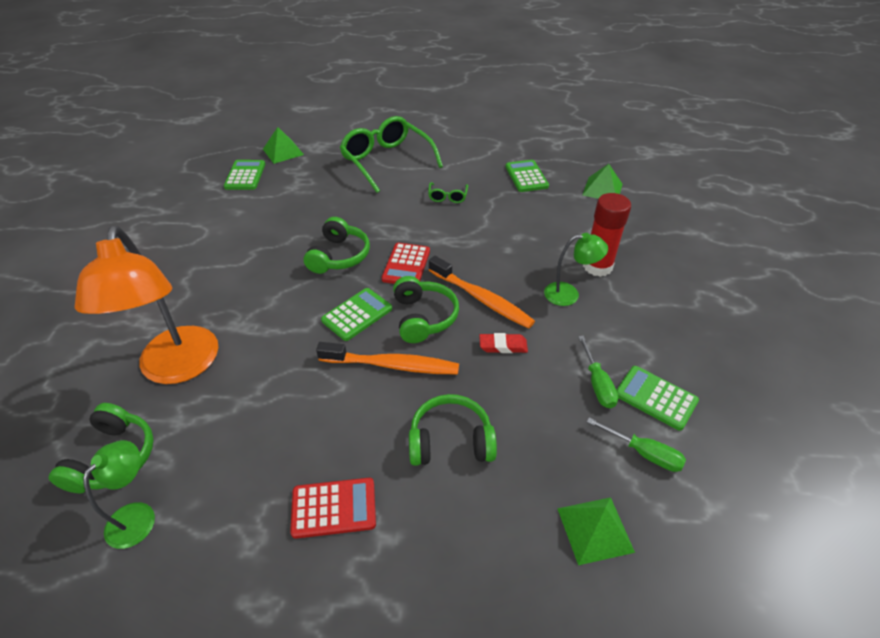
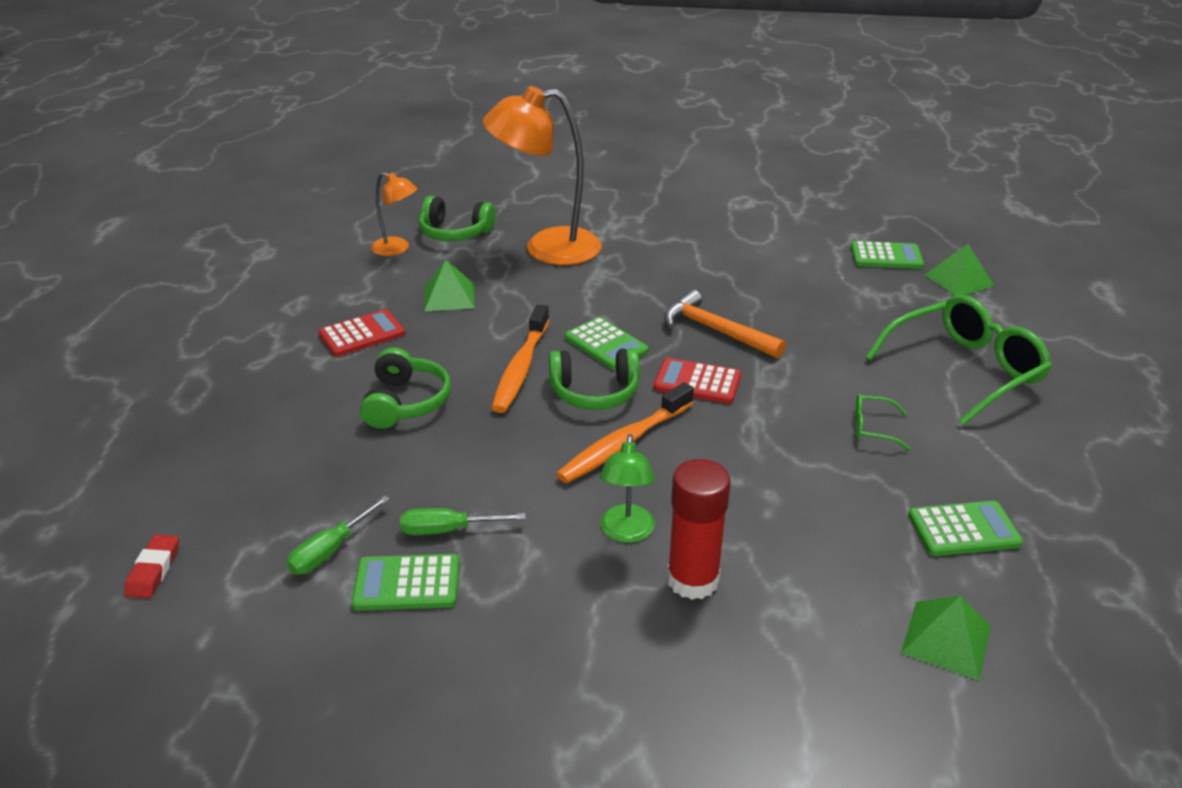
camera: 95 degrees right, 10 degrees down
(138, 515) = (397, 249): green lamp -> orange lamp
(334, 508) = (362, 334): red calculator -> red calculator turned 120 degrees counterclockwise
(339, 256) = (715, 331): green headphones -> orange hammer
(503, 346) = (533, 453): red eraser -> red eraser (153, 570)
(595, 530) = (261, 490): green pyramid -> green pyramid (449, 296)
(655, 398) = (407, 584): green calculator -> green calculator turned 135 degrees counterclockwise

